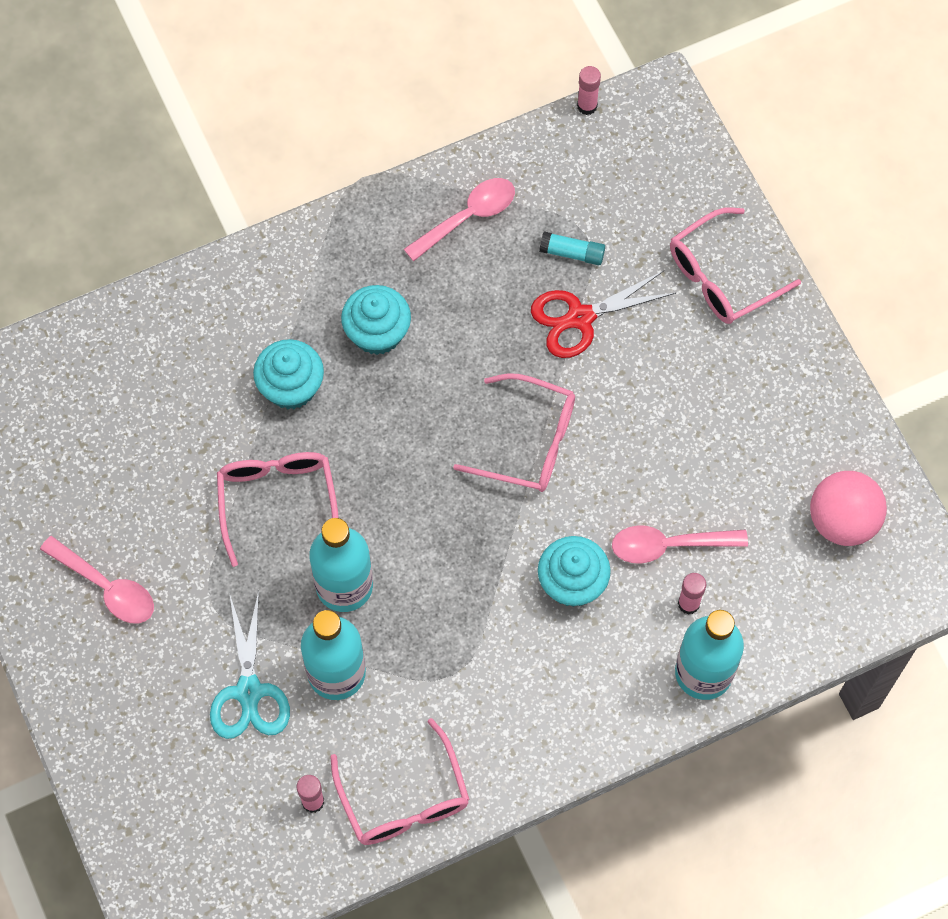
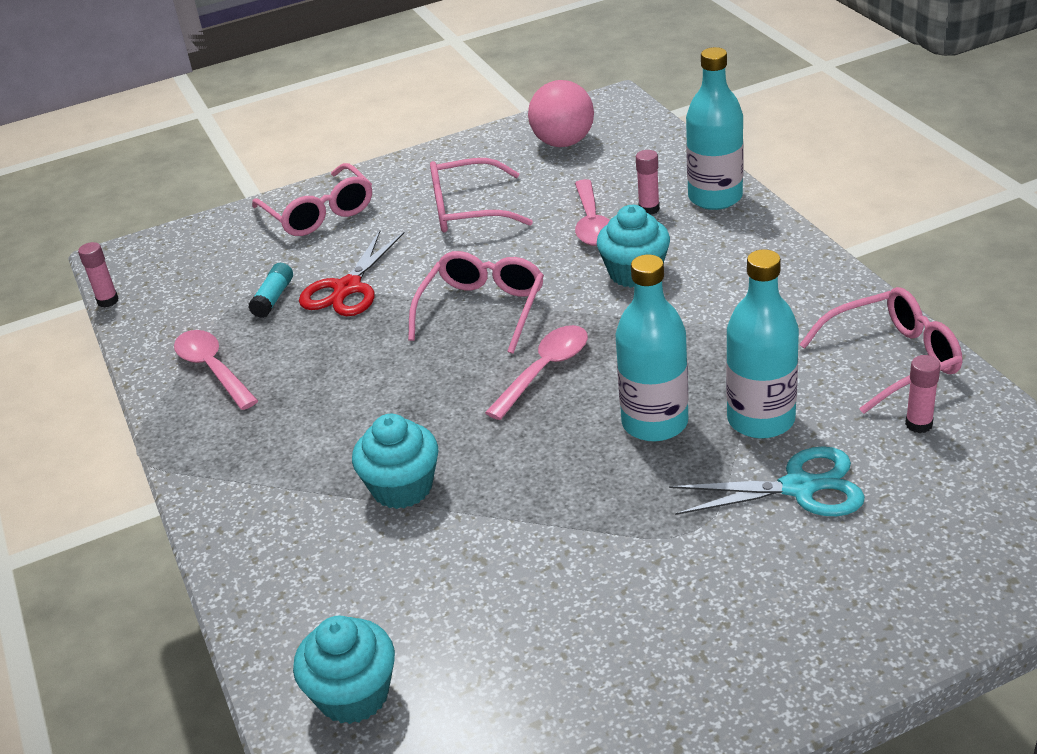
camera: 85 degrees left, 30 degrees down
(106, 587) = (680, 637): pink spoon -> pink spoon (545, 370)
(277, 501) = (551, 485): pink glasses -> pink glasses (467, 210)
(377, 333) = (341, 424): turquoise cupcake -> turquoise cupcake (353, 695)
(580, 318) = (347, 288): red scissors -> red scissors turned 45 degrees clockwise

